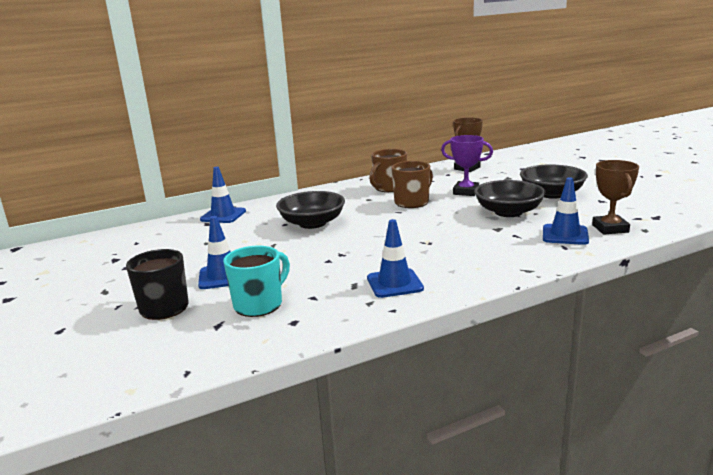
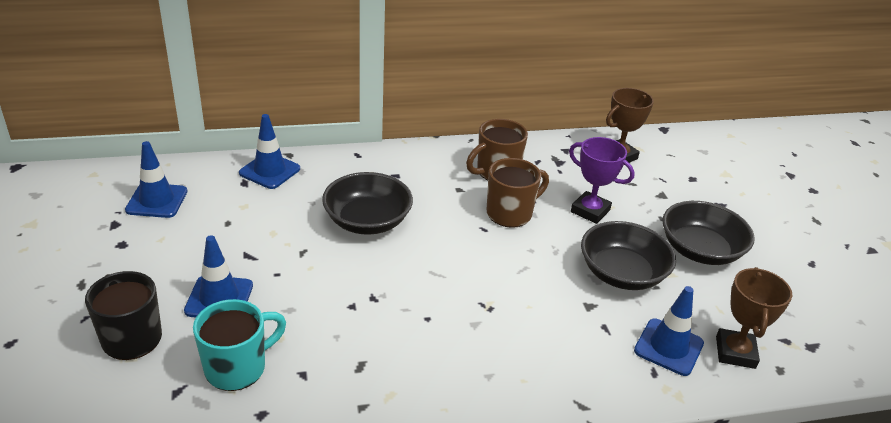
camera: 10 degrees right, 15 degrees up
(394, 283) = (408, 379): blue traffic cone -> blue traffic cone (157, 201)

